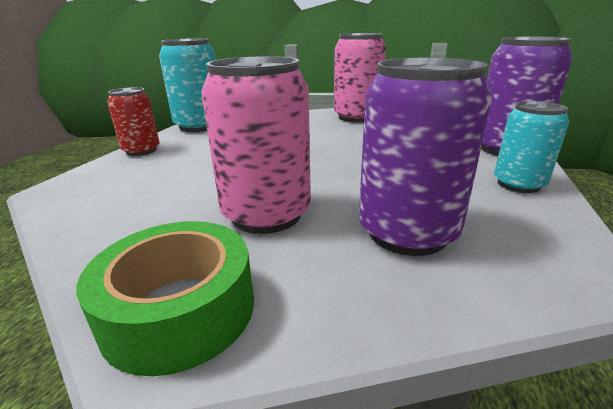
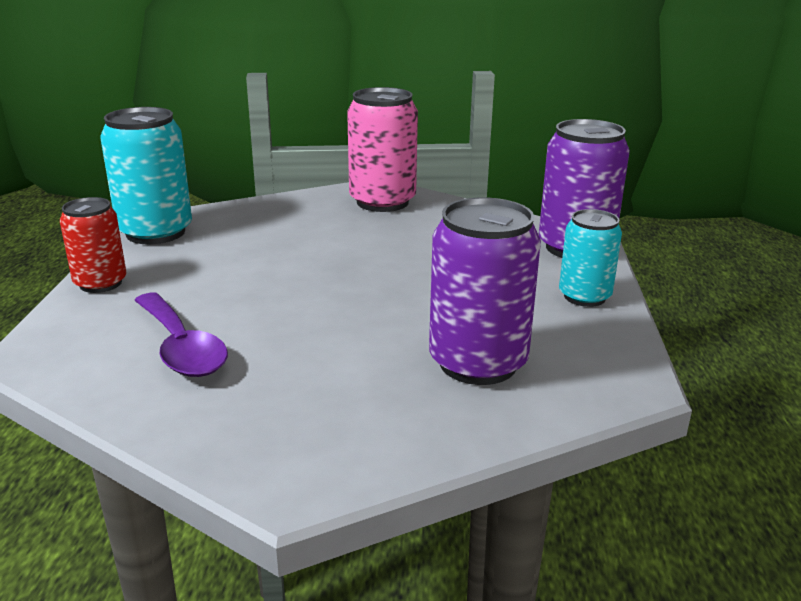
camera: 15 degrees left, 0 degrees up
(158, 195) = (181, 348): none -> purple spoon
(179, 310) = (292, 456): green tape -> none
(266, 214) = (326, 358): pink can -> none

